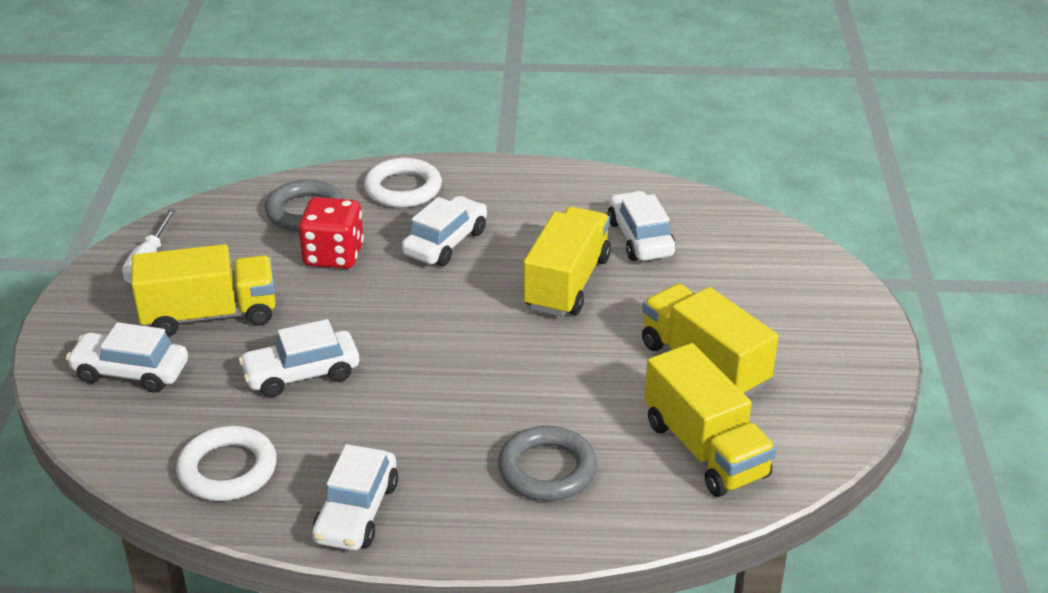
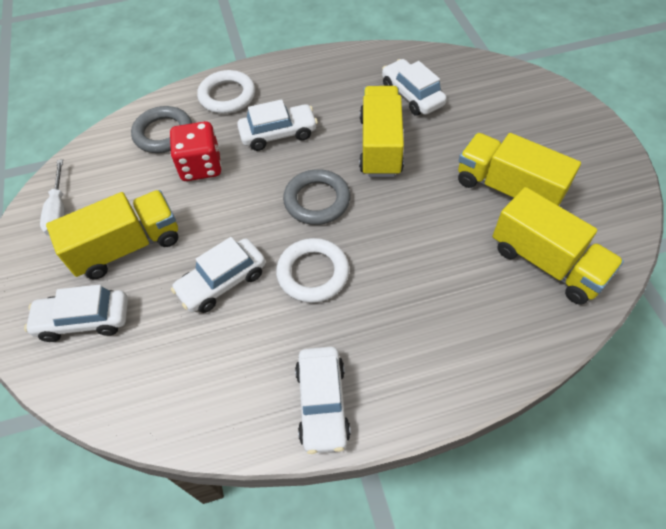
camera: 15 degrees left, 20 degrees up
(227, 470) = (202, 394): white ring -> white ring (313, 273)
(445, 243) = (278, 134): white car -> white car turned 60 degrees clockwise
(547, 469) = (446, 316): grey ring -> grey ring (317, 200)

